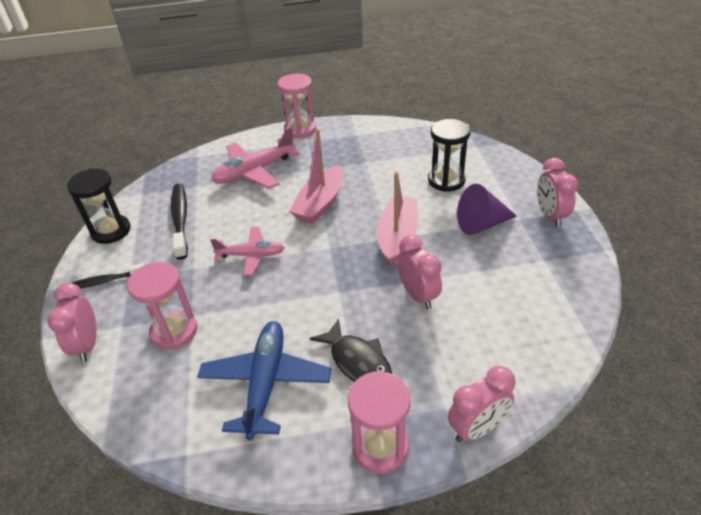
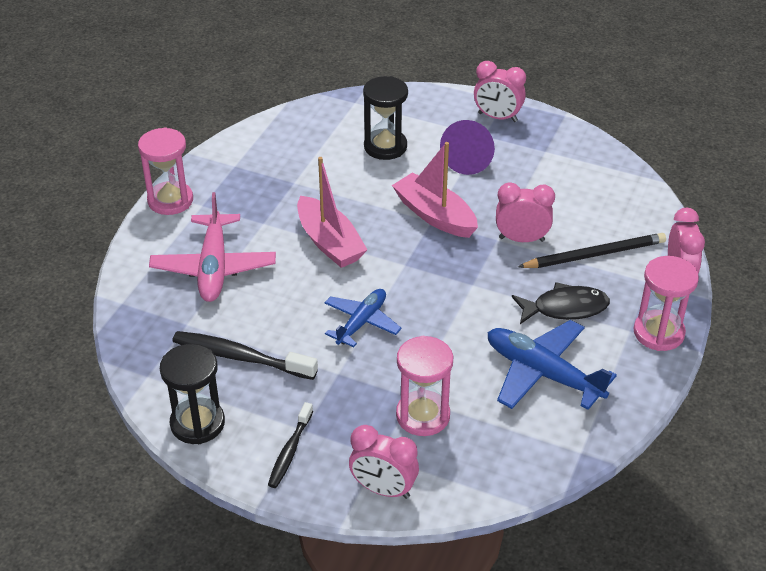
camera: 60 degrees left, 0 degrees up
(251, 255) = (361, 322): pink plane -> blue plane
(444, 350) = (594, 255): none -> black pencil

